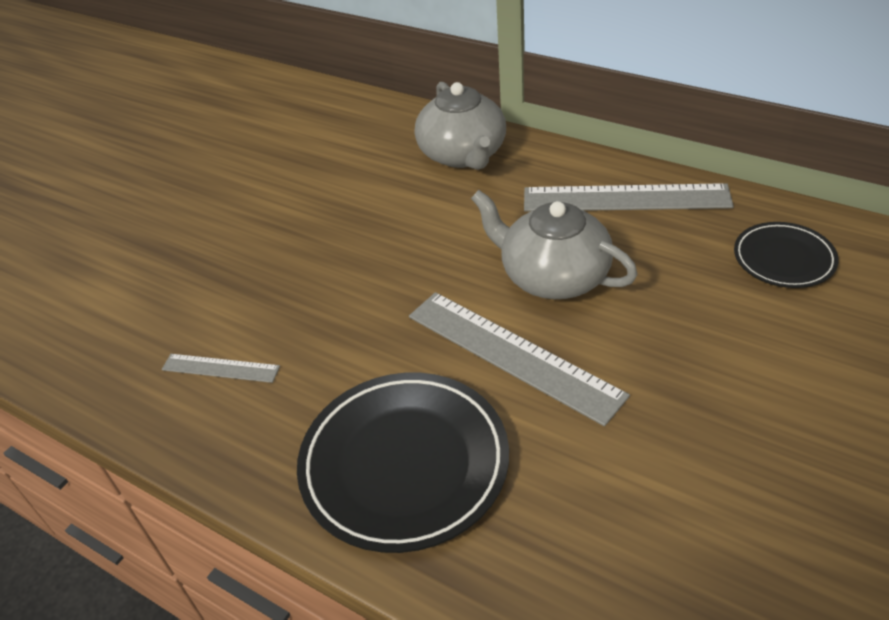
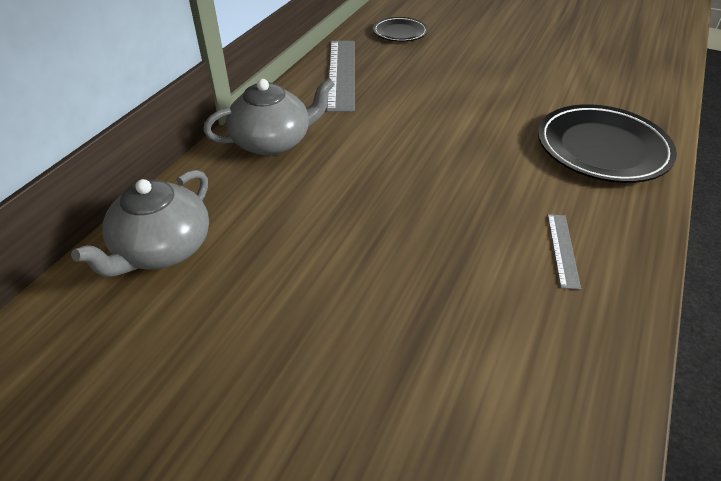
camera: 100 degrees left, 0 degrees up
(512, 355) = (500, 114): grey ruler -> none
(553, 276) = (424, 100): grey teapot -> grey teapot (162, 249)

